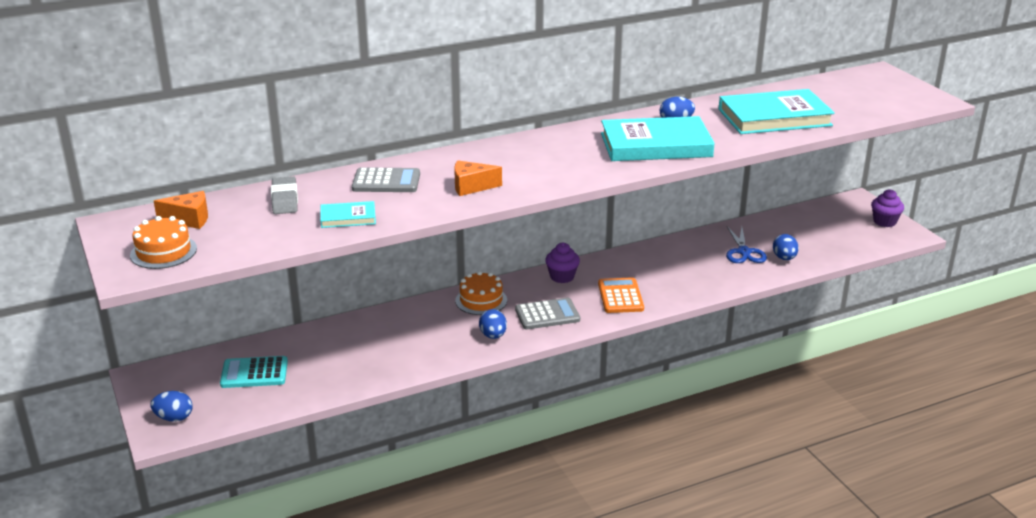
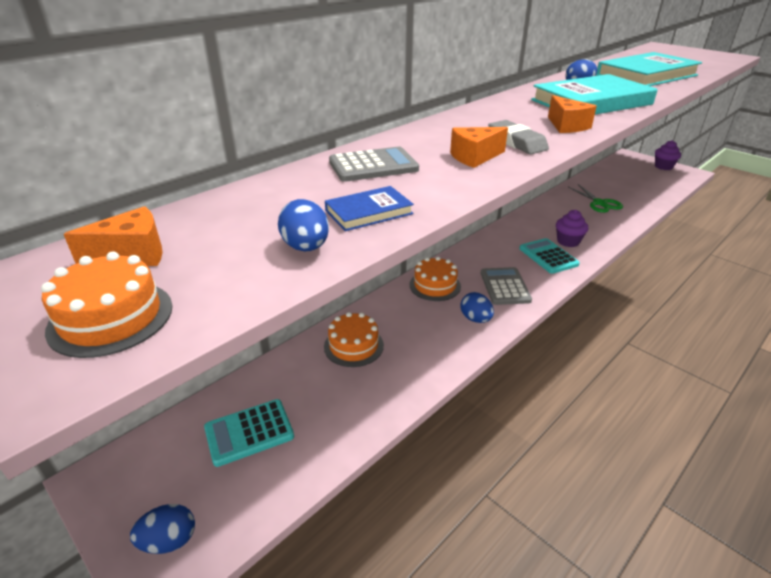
camera: 20 degrees left, 5 degrees up
(285, 200) = (262, 204): grey eraser -> grey eraser (516, 142)
(348, 218) = (369, 212): turquoise book -> blue book
(370, 334) = (353, 346): none -> orange cake
(547, 315) = (505, 286): grey calculator -> grey calculator turned 60 degrees counterclockwise
(562, 277) = (485, 249): purple cupcake -> purple cupcake (568, 241)
(590, 169) = (567, 126): none -> orange cheese
(620, 296) = (548, 256): orange calculator -> turquoise calculator
(744, 252) = (599, 203): blue scissors -> green scissors
(784, 258) = (632, 202): blue egg -> blue egg (306, 247)

